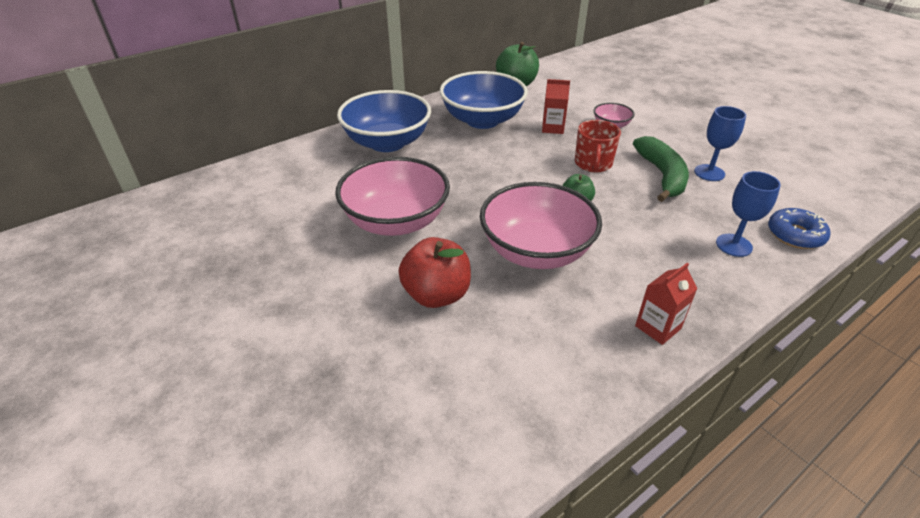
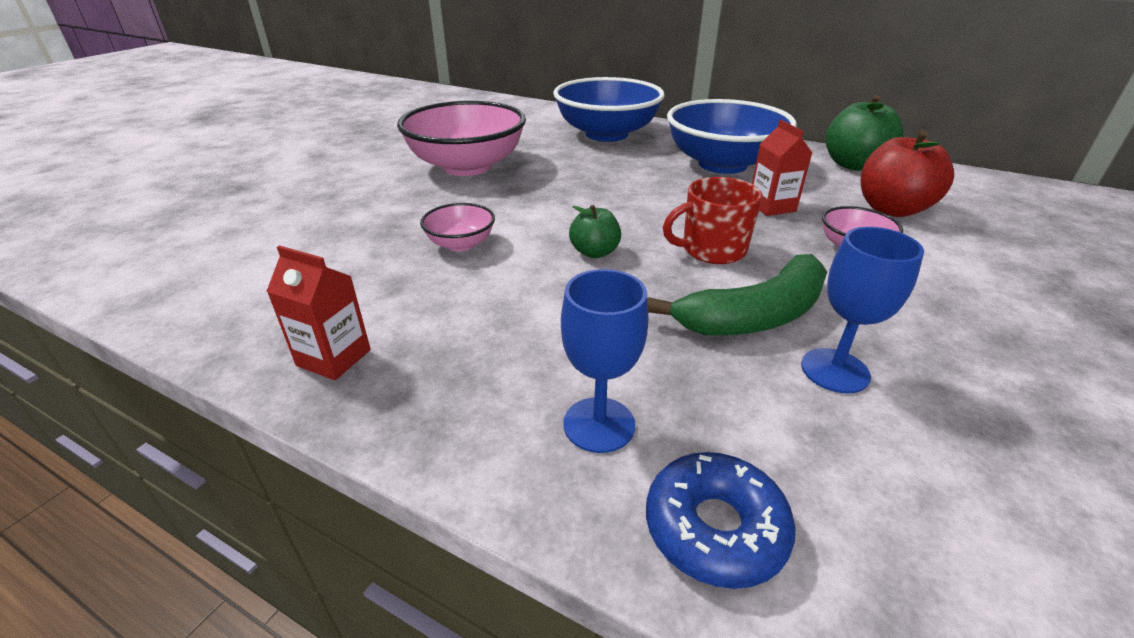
camera: 65 degrees right, 5 degrees down
(436, 295) = (356, 207): red apple -> red apple (892, 209)
(536, 251) = (461, 244): pink bowl -> pink bowl, size x0.46

